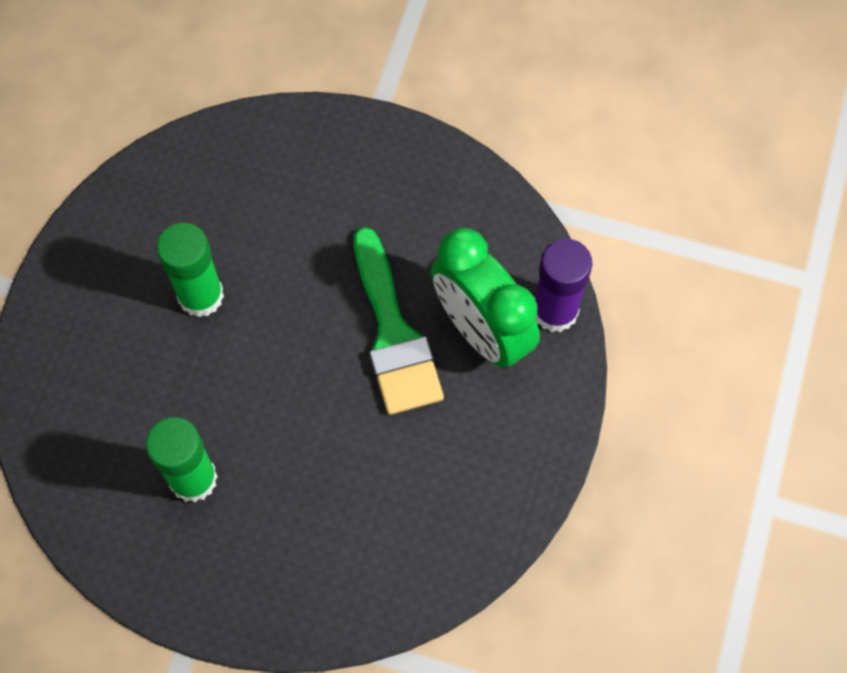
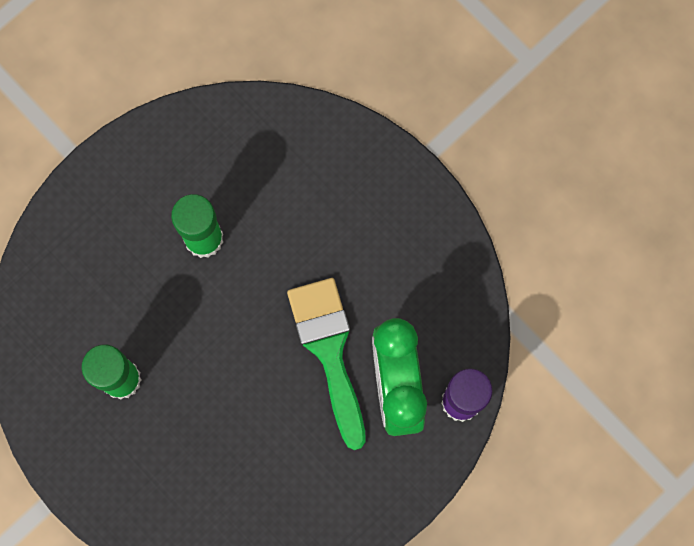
camera: 30 degrees right, 10 degrees up
(394, 334) = (329, 351): green brush -> green brush turned 150 degrees clockwise

